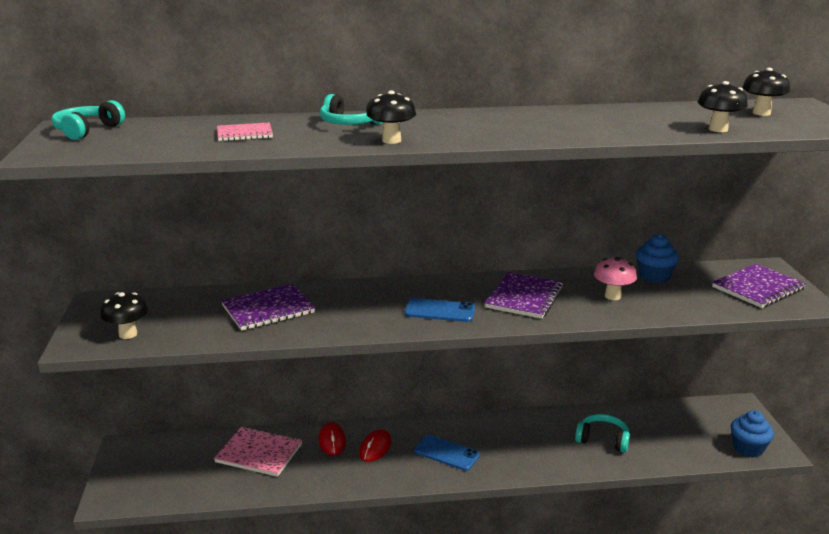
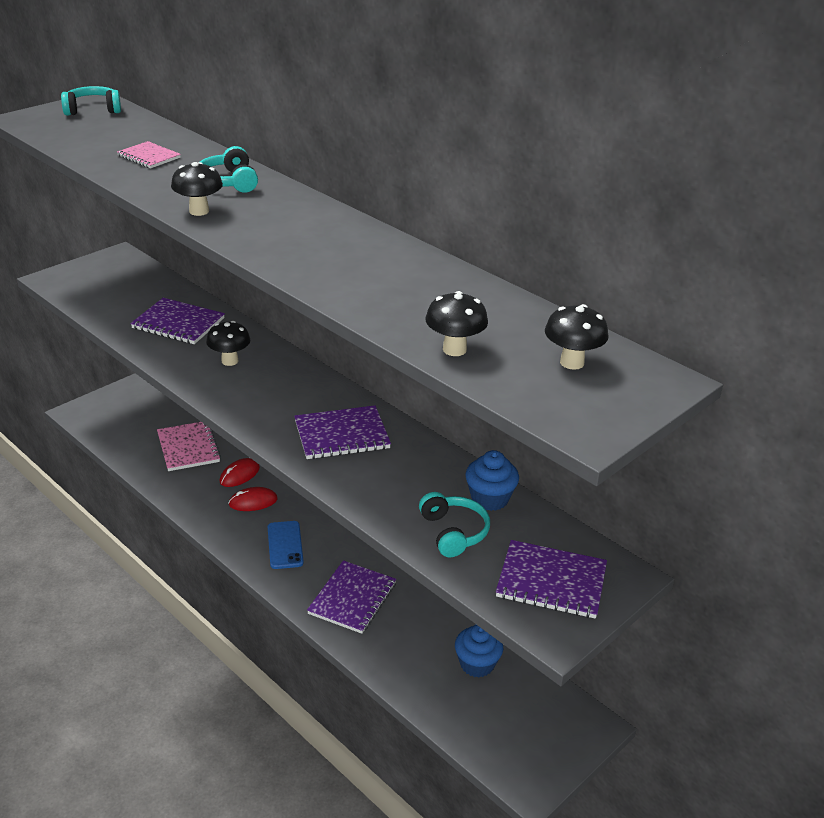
camera: 50 degrees right, 10 degrees up
(128, 334) = (83, 289): black mushroom -> black mushroom (230, 361)
(440, 311) = (263, 400): blue phone -> none
(540, 447) = (352, 598): none -> purple notebook
(603, 440) = (407, 637): turquoise headphones -> turquoise headphones (453, 532)
(612, 296) = (406, 485): pink mushroom -> none
(748, 448) = (508, 758): blue cupcake -> blue cupcake (477, 664)

